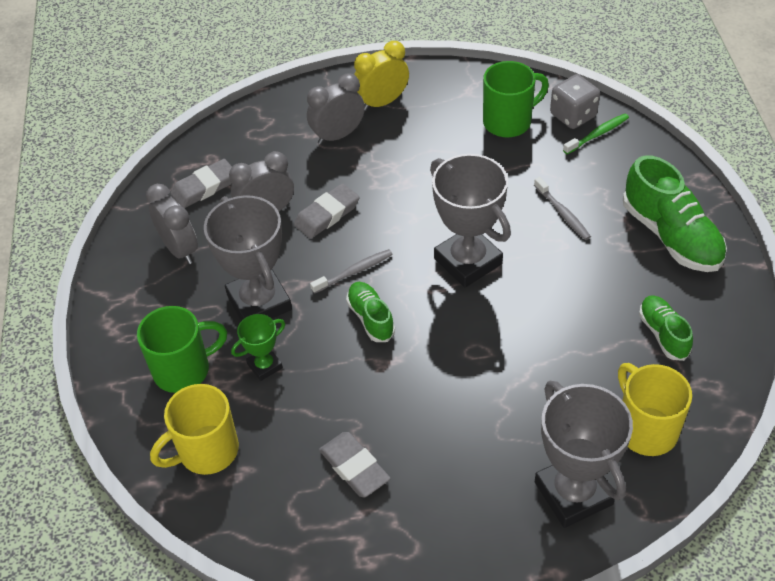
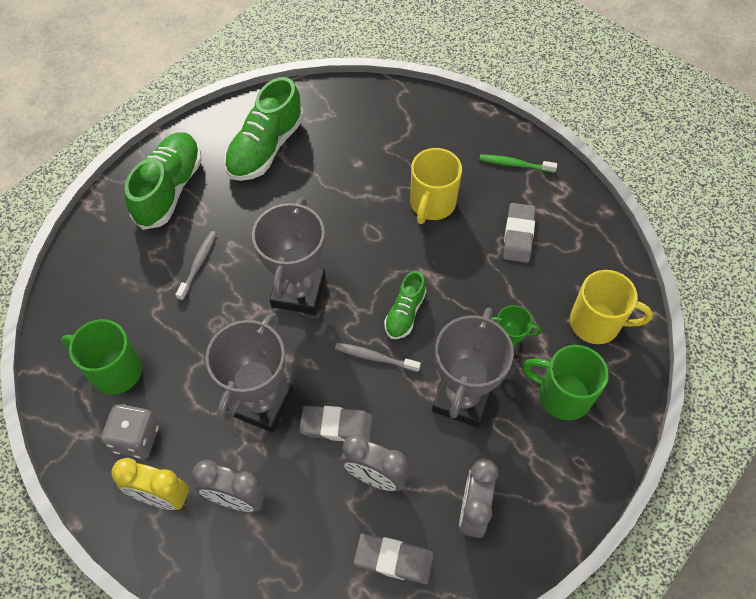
camera: 135 degrees left, 10 degrees up
(573, 115) = (72, 328): grey dice -> grey dice (136, 438)
(573, 493) = (423, 125): grey trophy -> grey trophy (261, 402)
(597, 134) = (85, 296): green toothbrush -> green toothbrush (515, 164)
(645, 429) = (347, 118): yellow mug -> yellow mug (432, 204)
(663, 334) = (265, 148): green shoe -> green shoe, size x1.78

